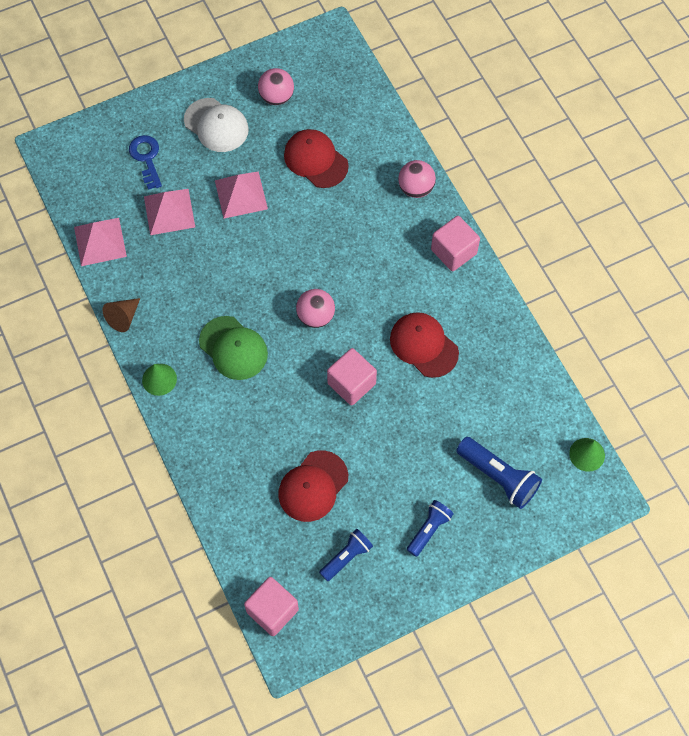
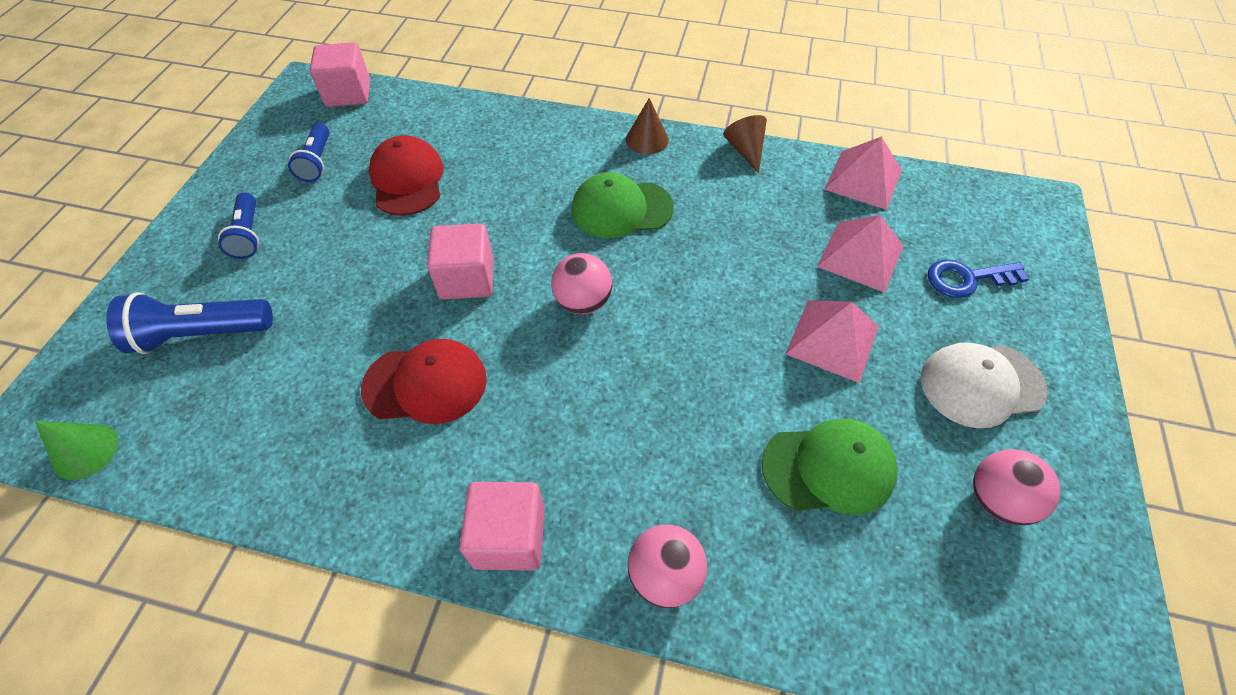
camera: 130 degrees right, 10 degrees down
(146, 158) = (966, 279): blue key -> blue key turned 150 degrees clockwise
(159, 379) = (647, 139): green cone -> brown cone
(315, 160) = (828, 468): red cap -> green cap

